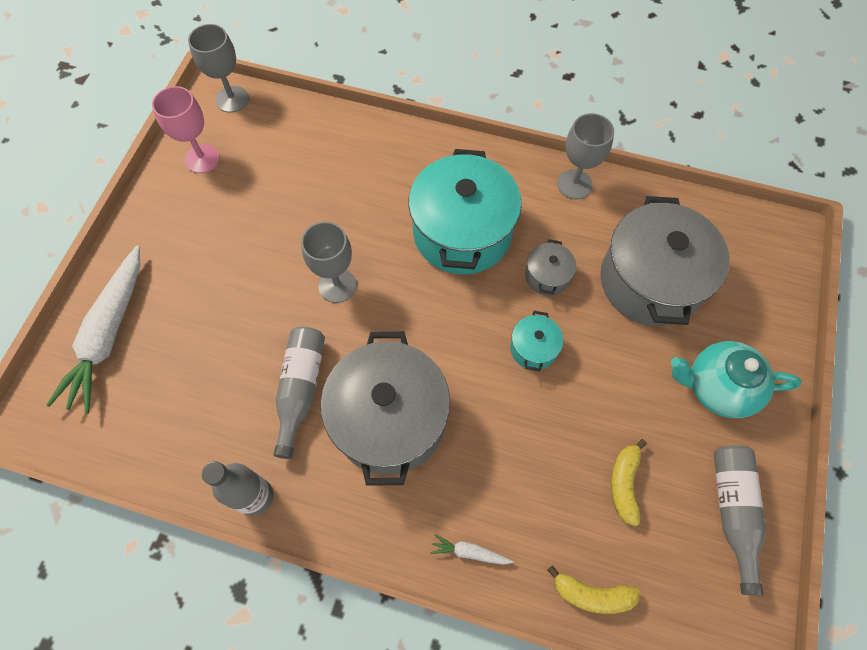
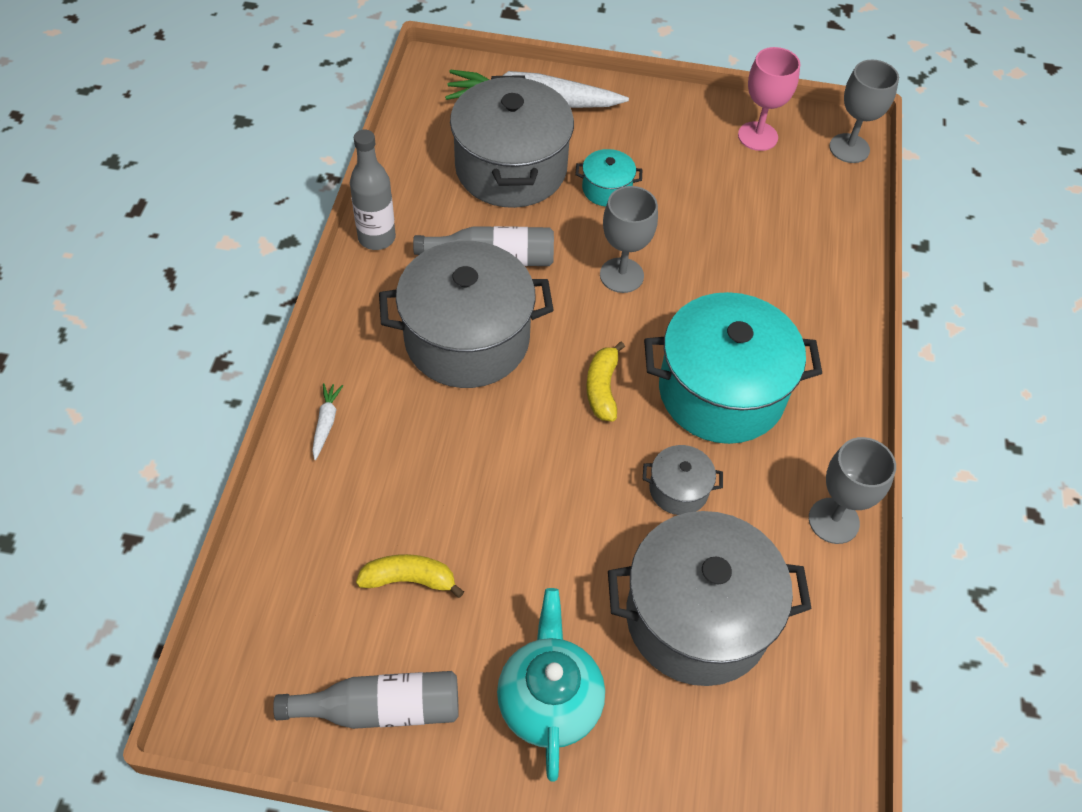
camera: 80 degrees right, 10 degrees down
(192, 362) = (511, 168): none -> grey pot
(533, 348) = (573, 476): turquoise pot -> turquoise pot (606, 189)
(591, 594) = (281, 543): yellow banana -> yellow banana (602, 388)

